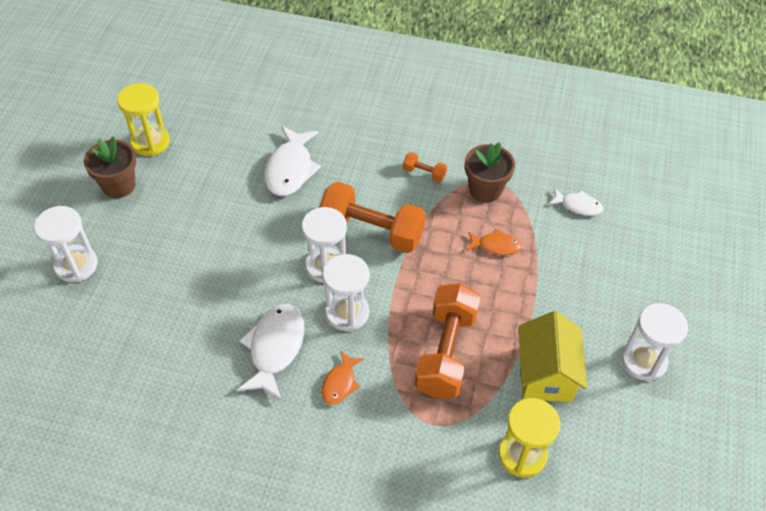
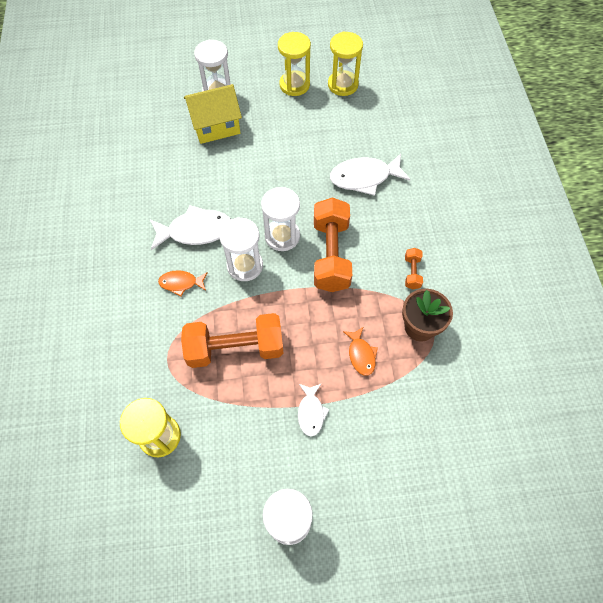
camera: 70 degrees right, 10 degrees up
(119, 185) = (294, 85): brown flower pot -> yellow hourglass
(545, 374) = (243, 434): yellow house -> yellow house (216, 126)
(578, 206) = (444, 414): white fish -> white fish (311, 412)

